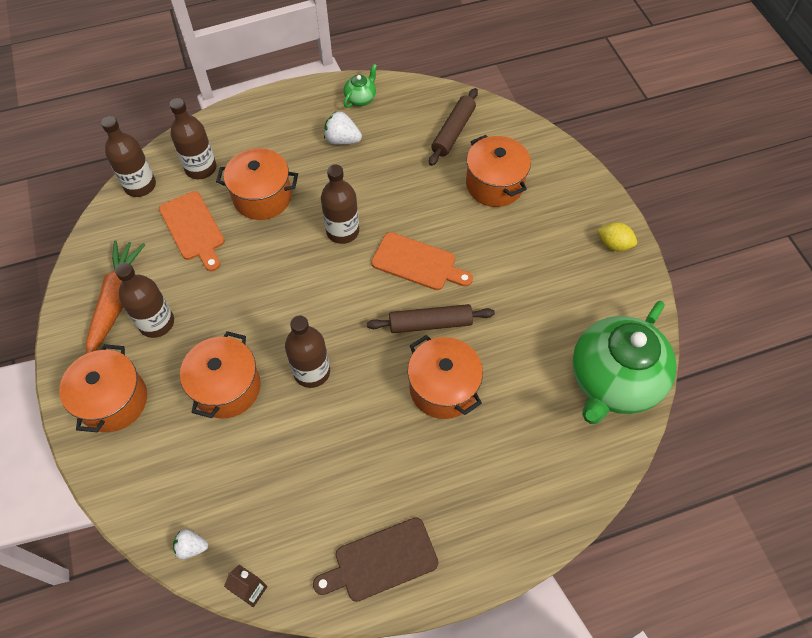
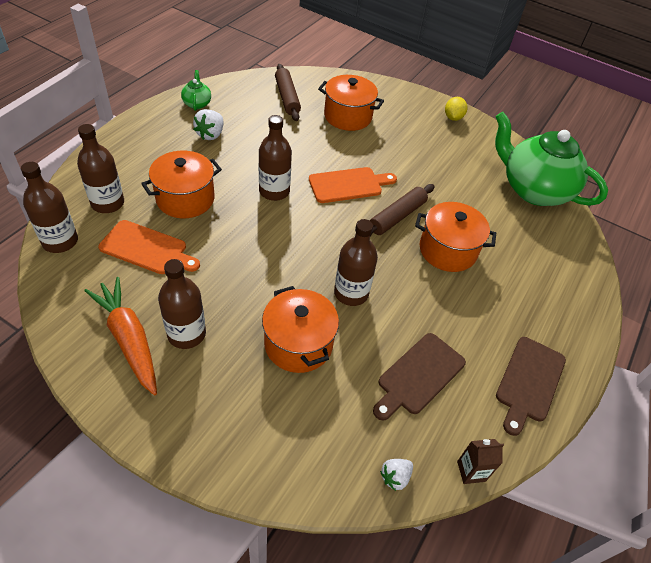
camera: 45 degrees left, 10 degrees down
(113, 401) = (209, 417): orange pot -> none
(293, 483) = (419, 375): none -> brown cutting board
(342, 140) = (210, 134): white strawberry -> white strawberry turned 45 degrees counterclockwise
(613, 381) = (533, 190): green teapot -> green teapot turned 135 degrees clockwise
(614, 244) = (453, 118): yellow lemon -> yellow lemon turned 60 degrees counterclockwise

